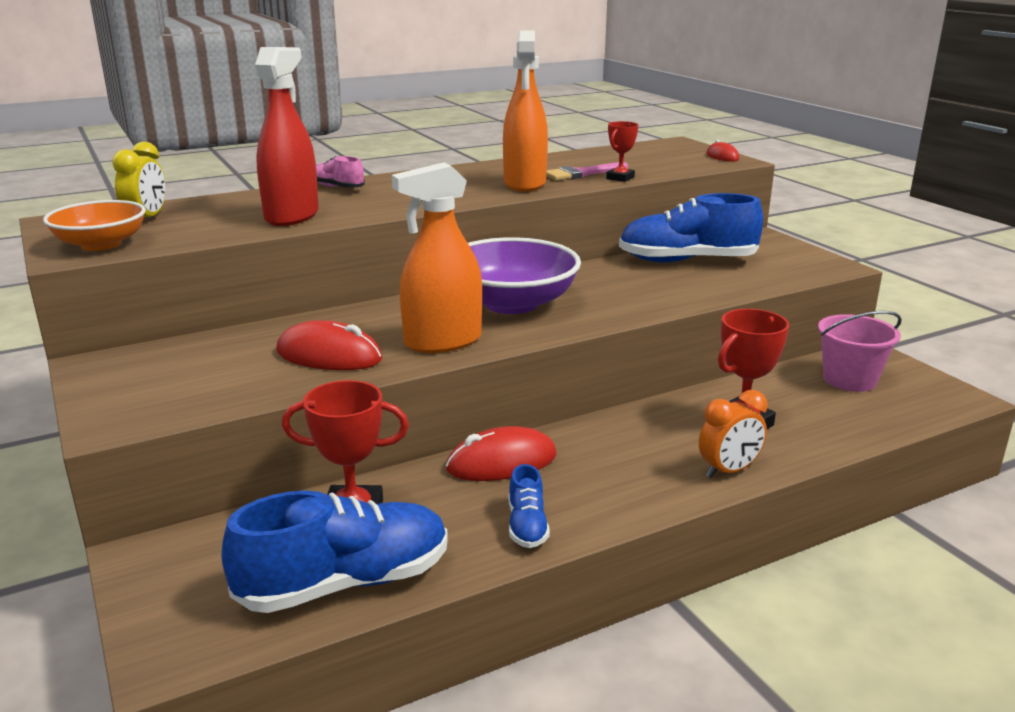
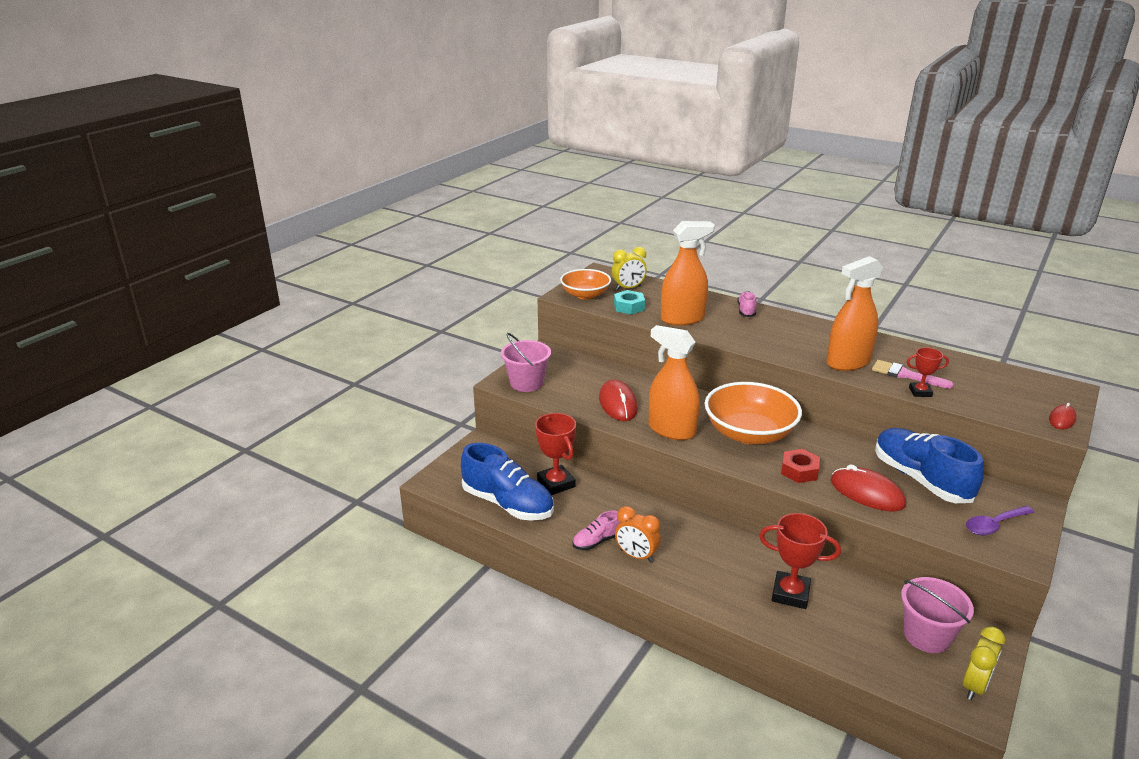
camera: 60 degrees right, 5 degrees up
(152, 405) = (526, 383): none -> pink bucket
(197, 231) = (629, 307): none -> turquoise nut
(292, 216) = (682, 319): red spray bottle -> orange spray bottle
(501, 462) = (645, 511): red mouse -> red mouse (867, 493)
(511, 303) = (749, 433): purple bowl -> orange bowl
(527, 526) = (596, 541): blue shoe -> pink shoe
(615, 304) = (799, 471): none -> red nut
(728, 471) = (724, 602): orange clock -> orange clock (636, 556)
(783, 260) = (994, 525): none -> purple spoon
(930, 386) = (974, 686): none -> yellow clock

